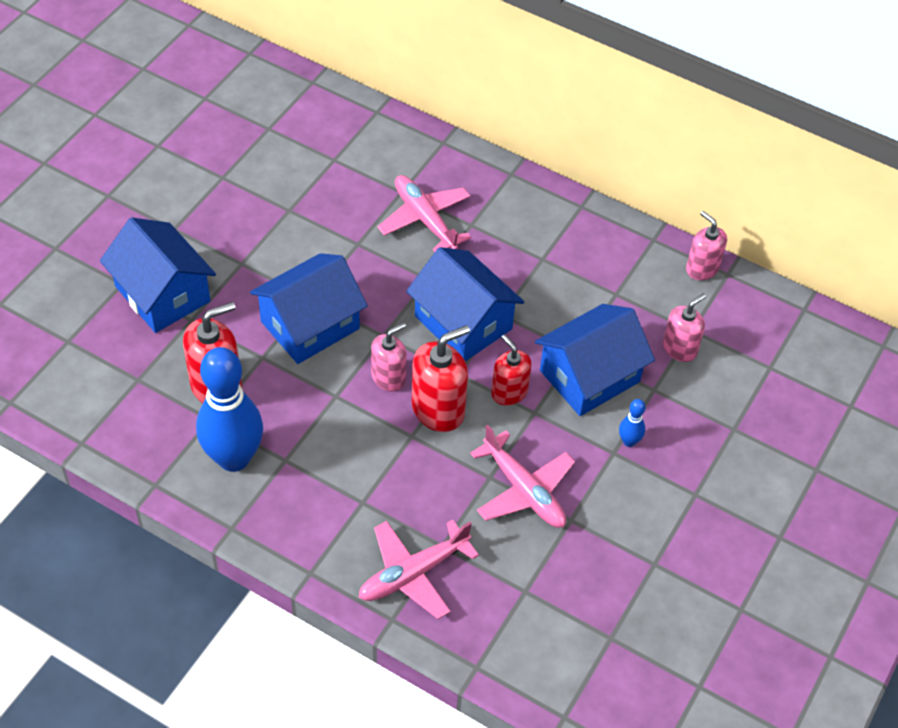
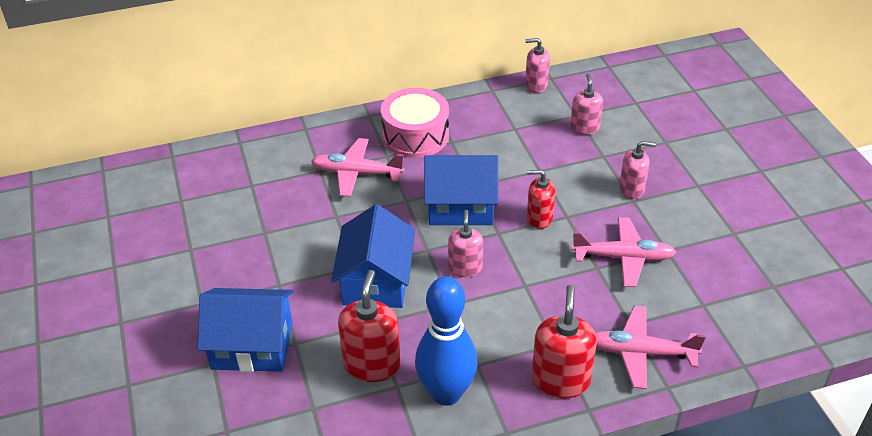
camera: 45 degrees left, 10 degrees down
(413, 574) = (640, 353): pink plane -> pink plane turned 90 degrees clockwise
(438, 409) = (517, 259): red soap dispenser -> red soap dispenser (560, 380)
(521, 226) = (415, 135): none -> pink drum
(589, 376) = (565, 176): blue house -> none
(629, 441) = (632, 189): blue bowling pin -> pink soap dispenser

